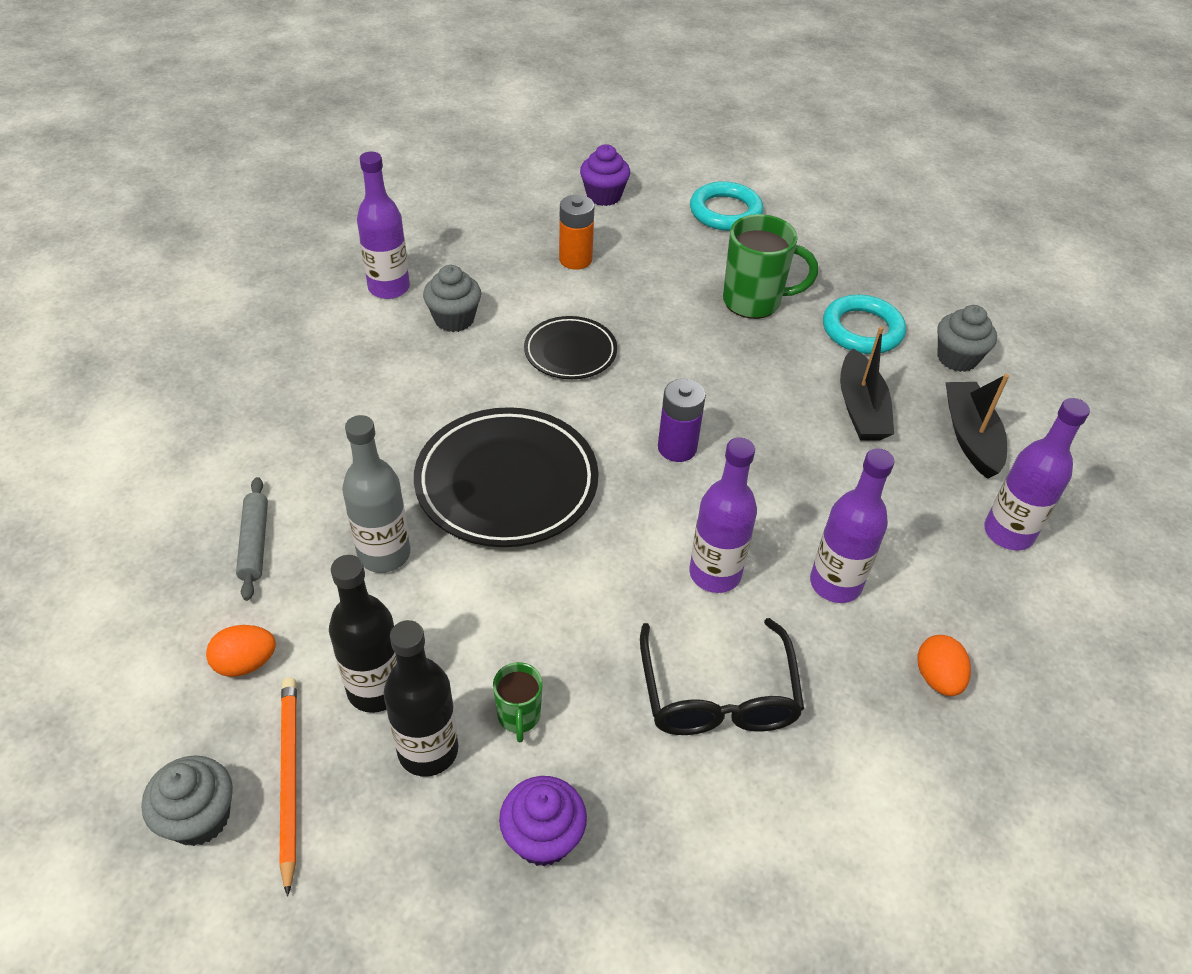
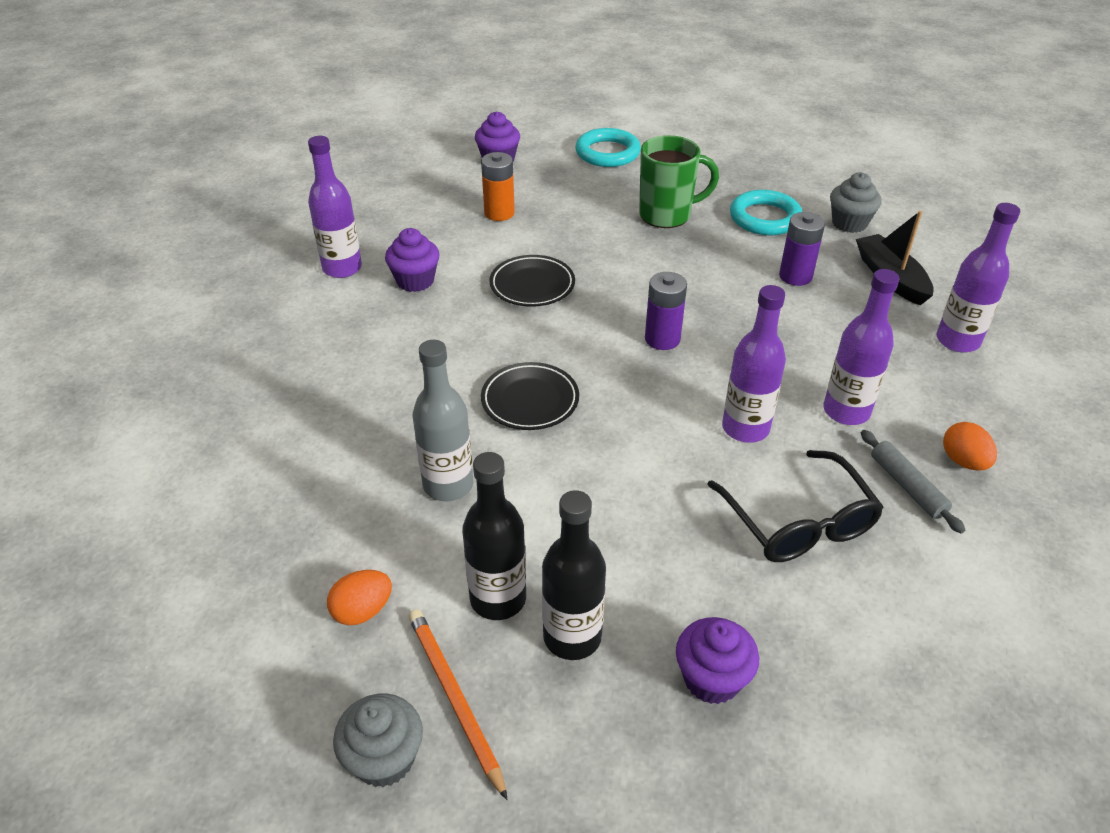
camera: 15 degrees left, 5 degrees down
(255, 543) = (320, 506): grey rolling pin -> grey rolling pin (907, 486)
(454, 319) = (415, 281): grey cupcake -> purple cupcake
(507, 483) = (530, 400): black plate -> black plate, size x0.57
(519, 716) = (639, 586): green mug -> none
(861, 409) = (795, 276): black boat -> purple battery

